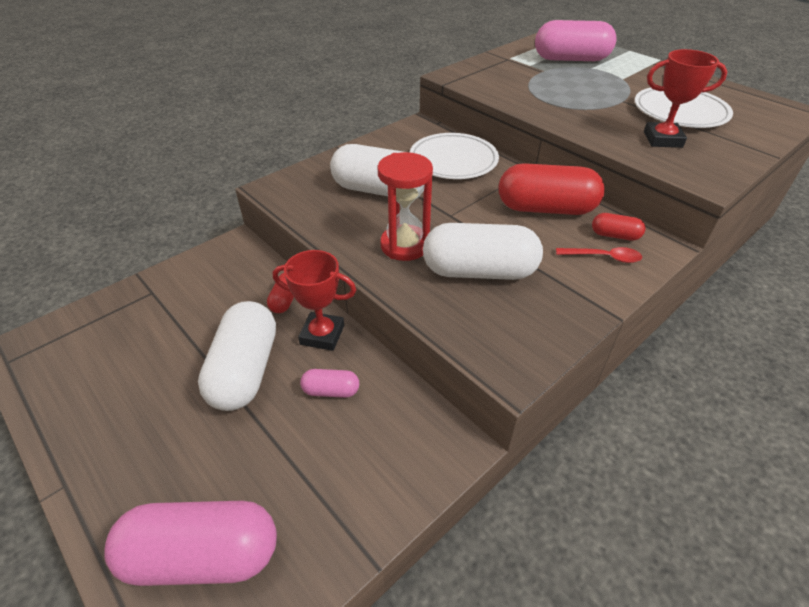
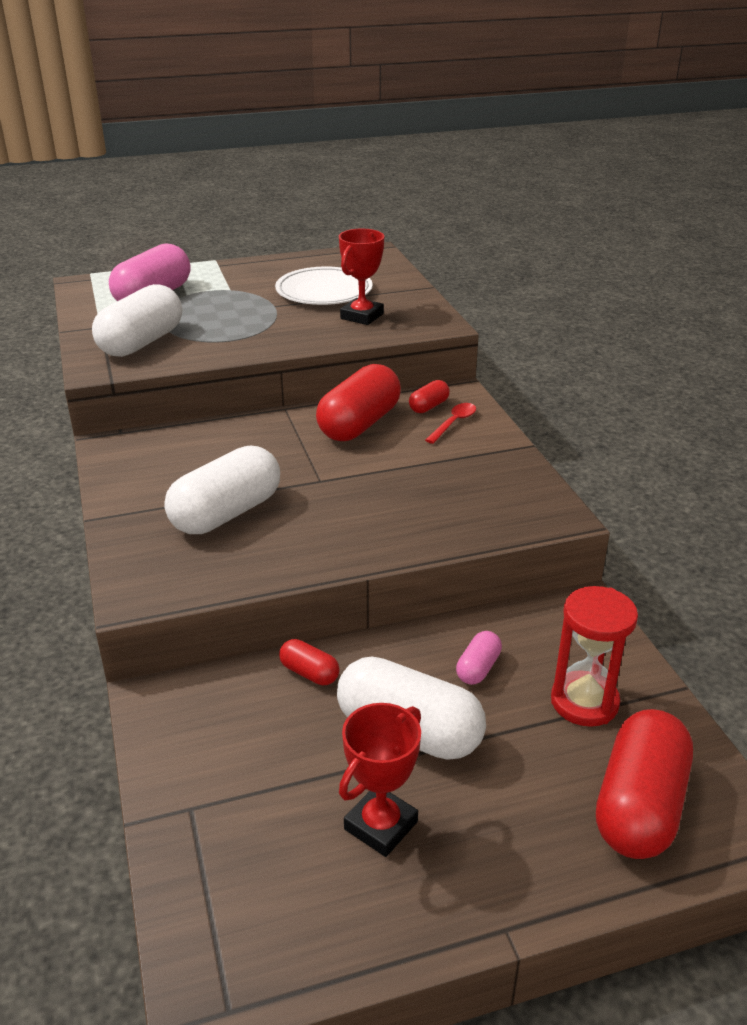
camera: 65 degrees left, 10 degrees down
(203, 556) = (639, 805): pink capsule -> red capsule
(322, 335) = (391, 655): red trophy -> red trophy (381, 825)
(405, 245) = (348, 524): red hourglass -> red hourglass (584, 702)
(453, 160) = (217, 446): white plate -> none
(479, 271) = (425, 492): white capsule -> white capsule (142, 343)

